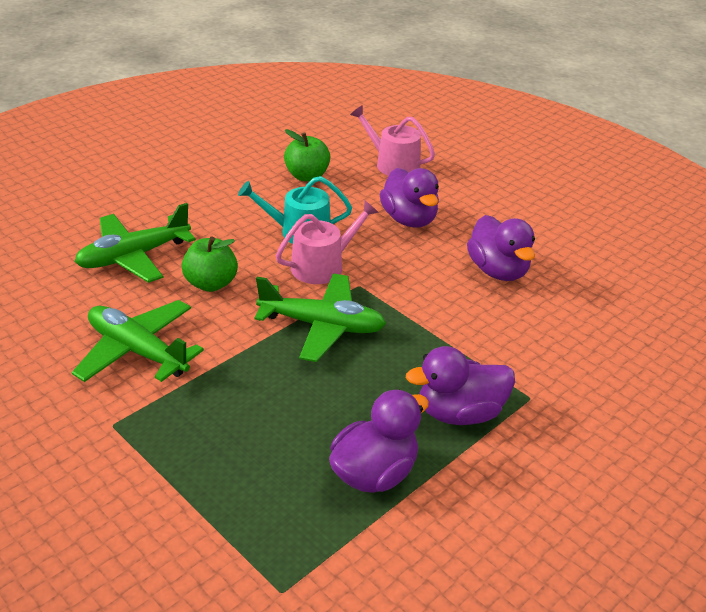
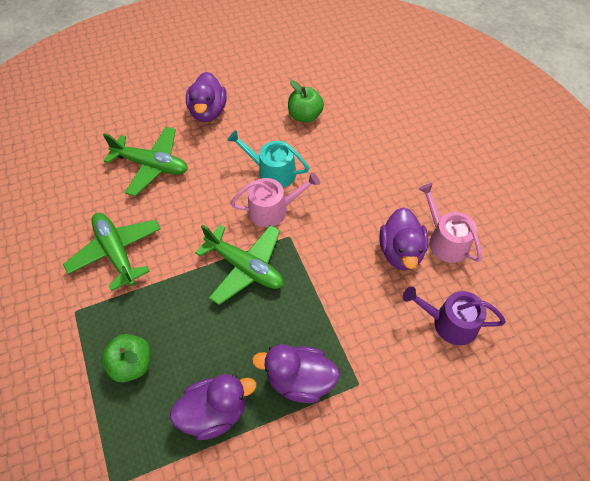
camera: 25 degrees right, 20 degrees up
(134, 256) = (151, 165): green plane -> green plane turned 150 degrees counterclockwise
(211, 283) = (189, 205): green apple -> green apple (132, 364)
(392, 164) = (376, 118): pink watering can -> pink watering can (445, 240)
(409, 219) = (359, 180): purple duck -> purple duck (208, 112)
(591, 318) = (449, 323): none -> purple watering can

